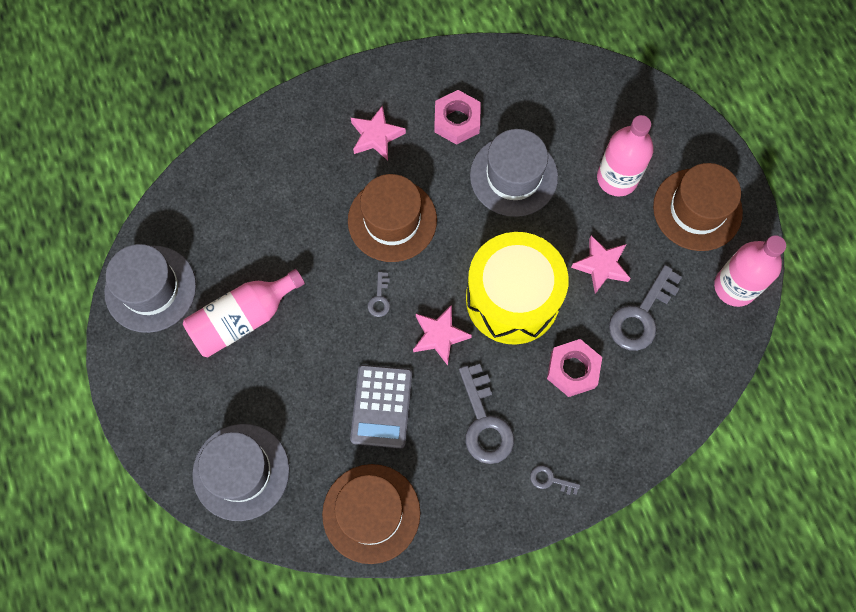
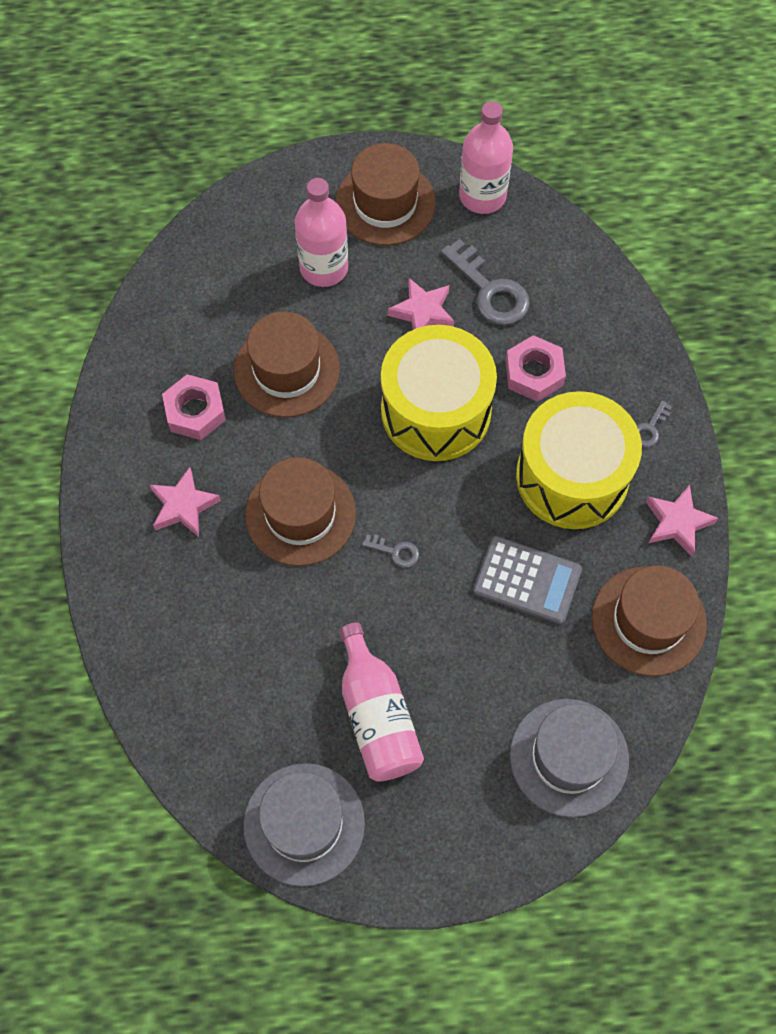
camera: 75 degrees left, 5 degrees down
(439, 336) = (459, 497): pink star -> pink star (677, 522)
(484, 422) = (572, 477): grey key -> yellow drum
(513, 176) = (286, 370): grey hat -> brown hat

